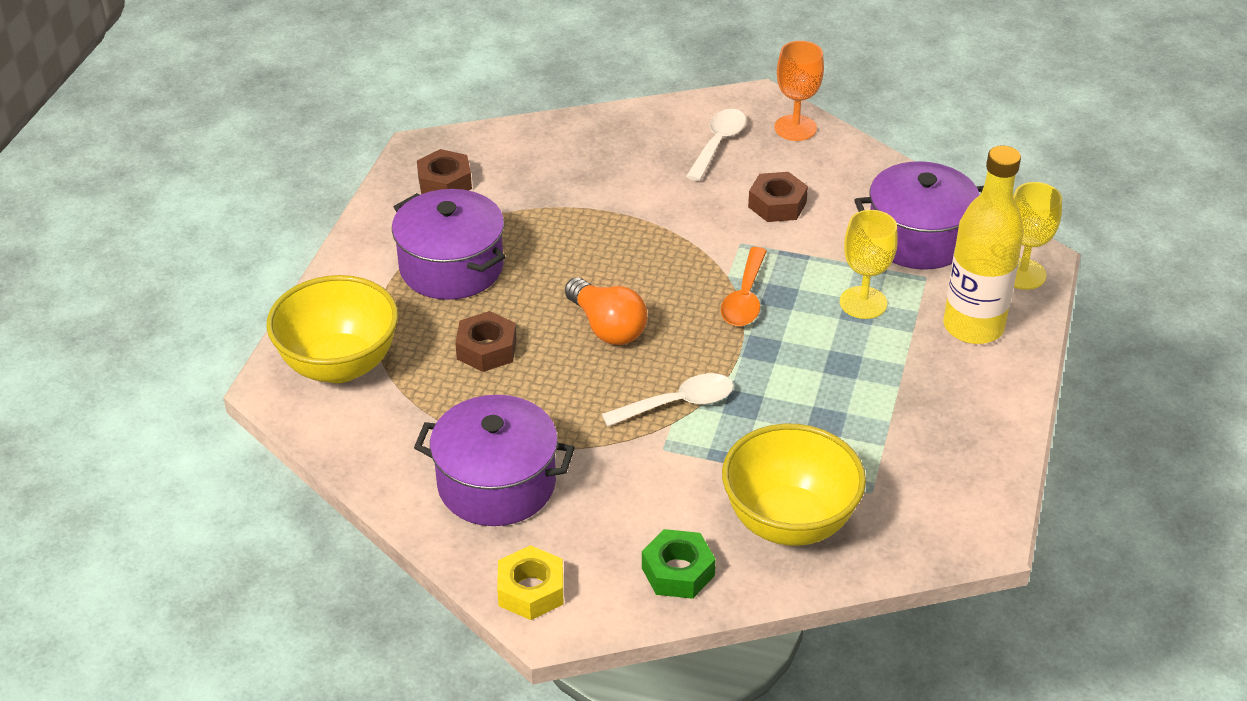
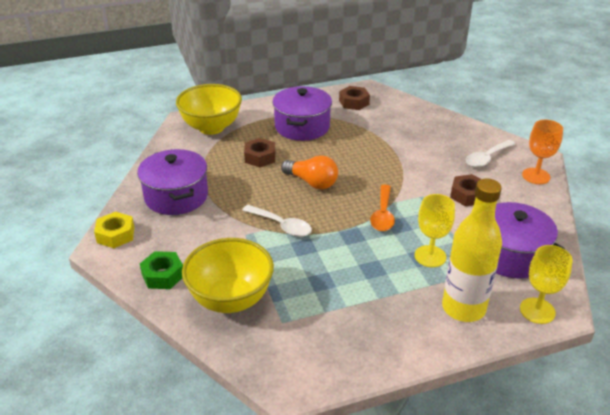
camera: 55 degrees right, 5 degrees down
(607, 327) = (312, 182): orange light bulb -> orange light bulb turned 75 degrees counterclockwise
(718, 143) = (486, 158): white spoon -> white spoon turned 150 degrees clockwise
(745, 298) = (383, 214): orange spoon -> orange spoon turned 60 degrees counterclockwise

